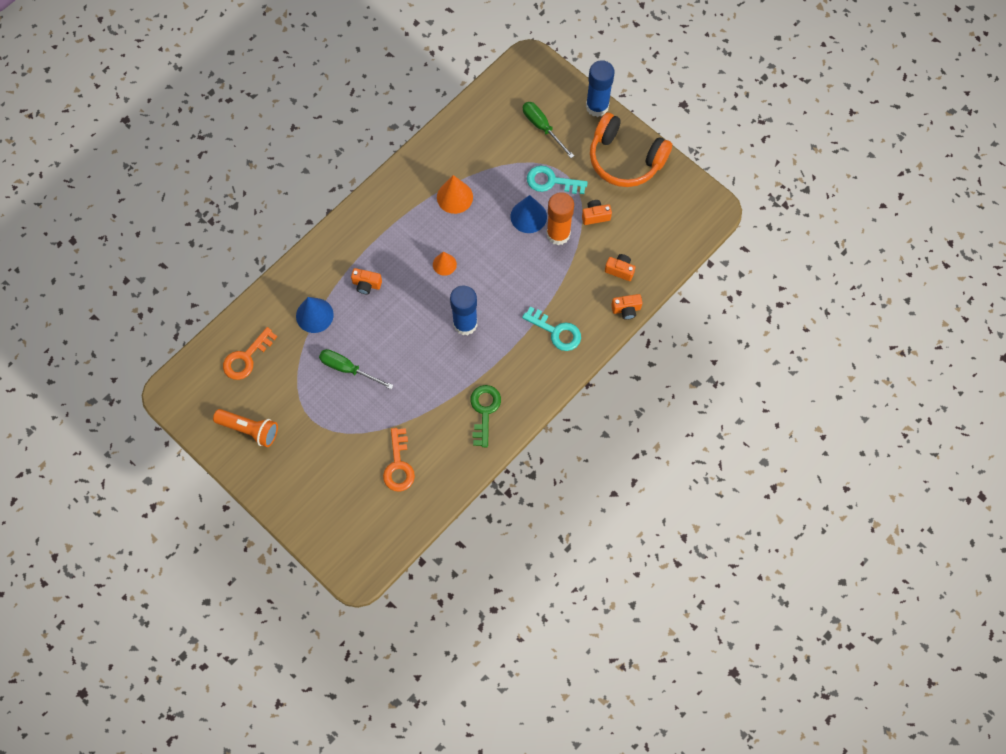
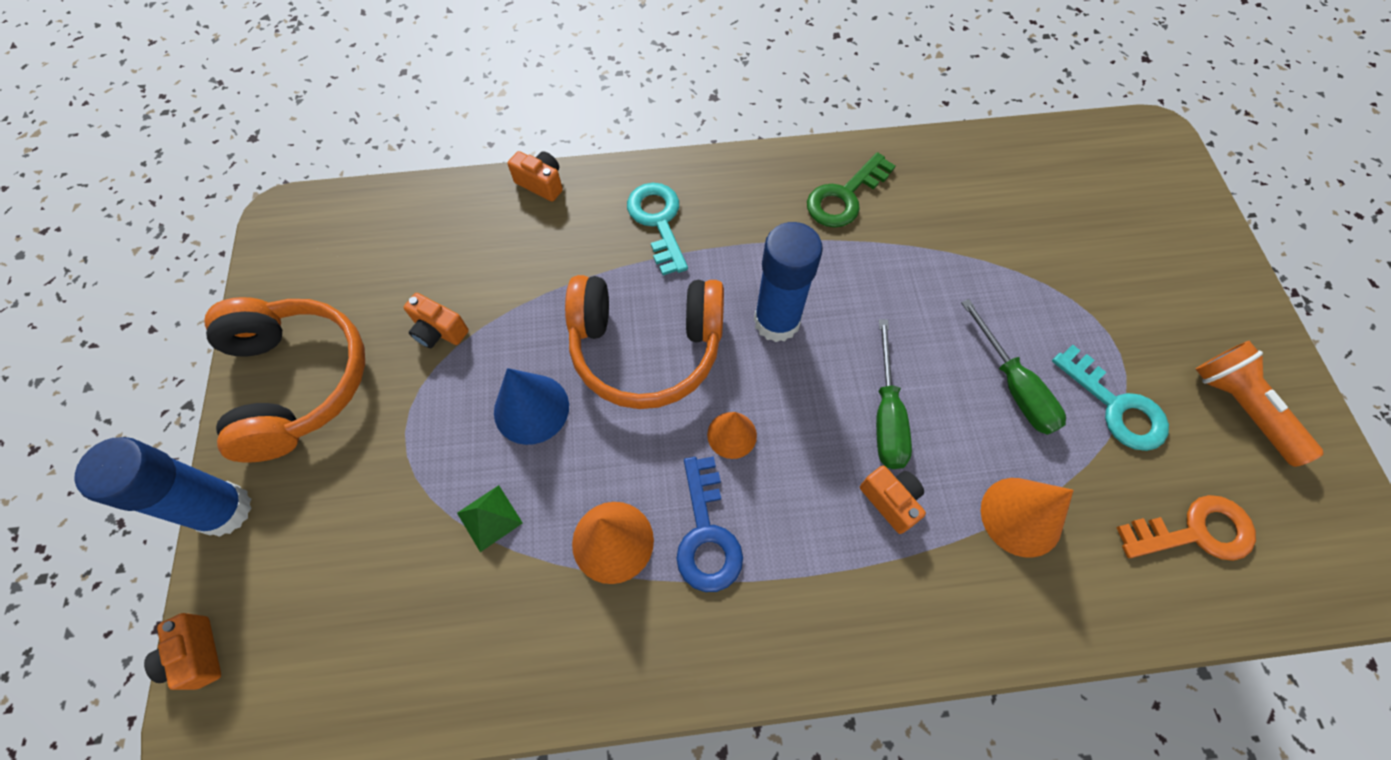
camera: 140 degrees left, 5 degrees down
(314, 315) = (1021, 516): blue cone -> orange cone
(398, 465) = (1017, 211): orange key -> none
(424, 223) = (706, 534): none -> blue key
(505, 172) = (489, 518): none -> green pyramid
(507, 272) = (646, 348): none -> orange headphones
(542, 127) = (346, 549): green screwdriver -> green screwdriver (886, 415)
(551, 181) = (439, 438): turquoise key -> turquoise key (1116, 407)
(558, 234) = (518, 346): orange glue stick -> none
(620, 270) = (493, 235): orange camera -> orange camera (197, 655)

